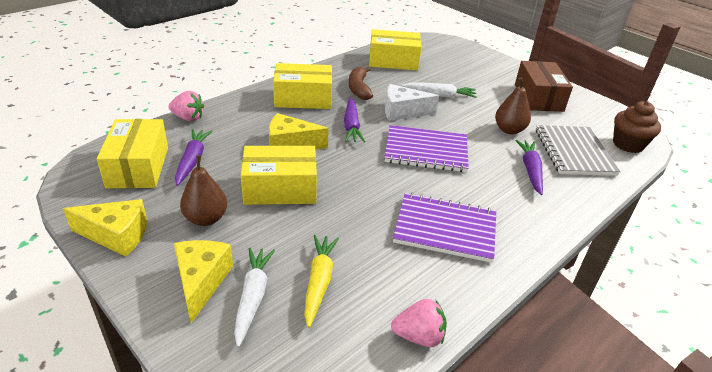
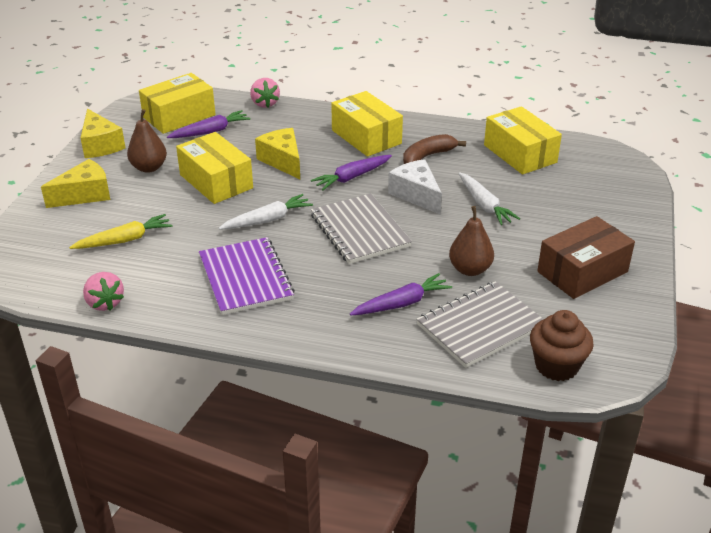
camera: 60 degrees right, 0 degrees up
(253, 297) = (87, 220): white carrot -> white carrot (267, 220)
(426, 151) = (359, 231): purple notebook -> grey notebook

